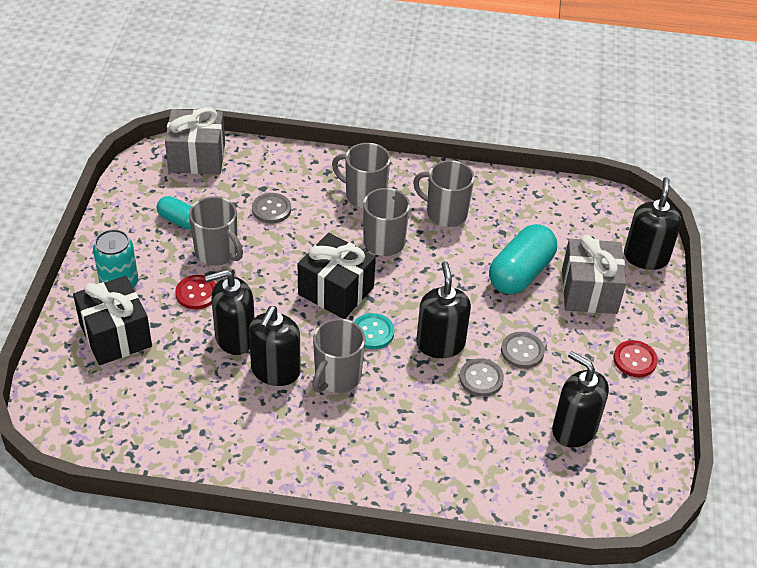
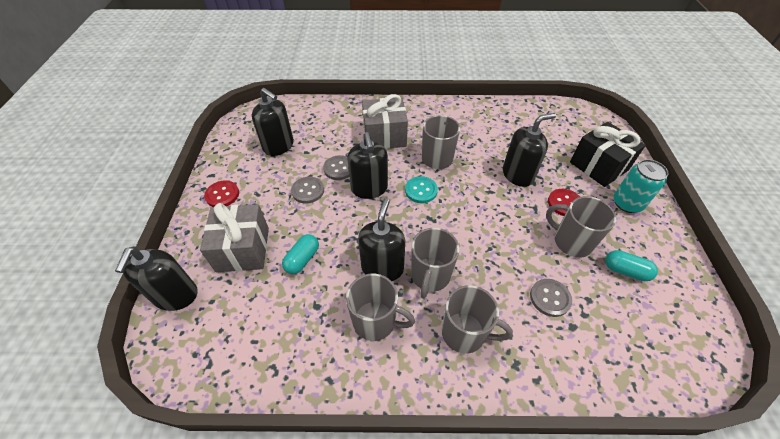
camera: 175 degrees right, 5 degrees up
(197, 157) = (668, 362): grey gift -> grey gift (384, 136)
(275, 371) = (479, 157): black soap dispenser -> black soap dispenser (382, 268)
(336, 291) = (458, 220): black gift -> none
(520, 273) = (302, 259): turquoise capsule -> turquoise capsule, size x0.55

